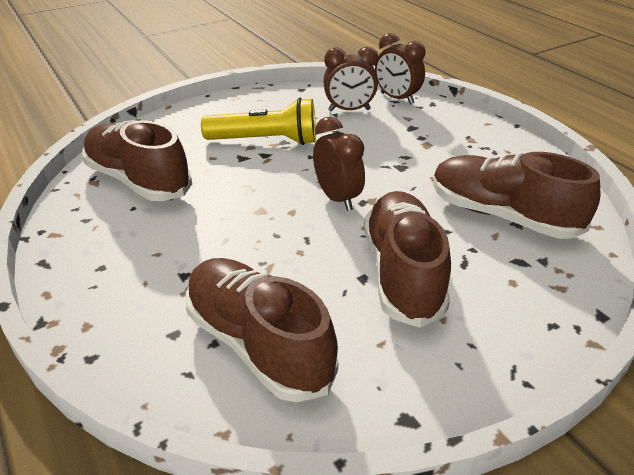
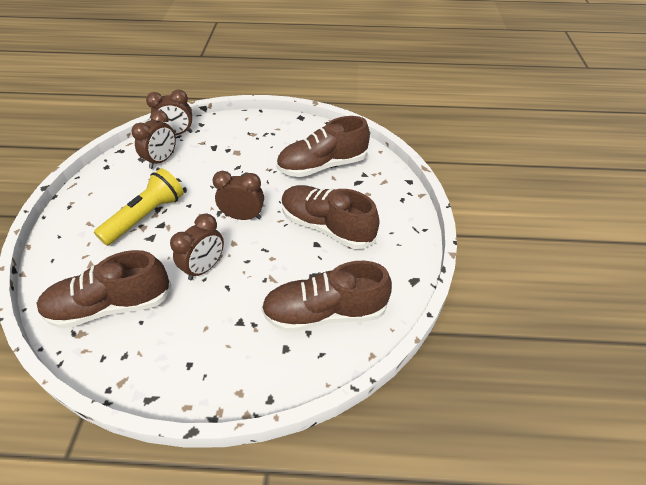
camera: 55 degrees left, 10 degrees up
(237, 210) = (204, 268): none -> brown clock

